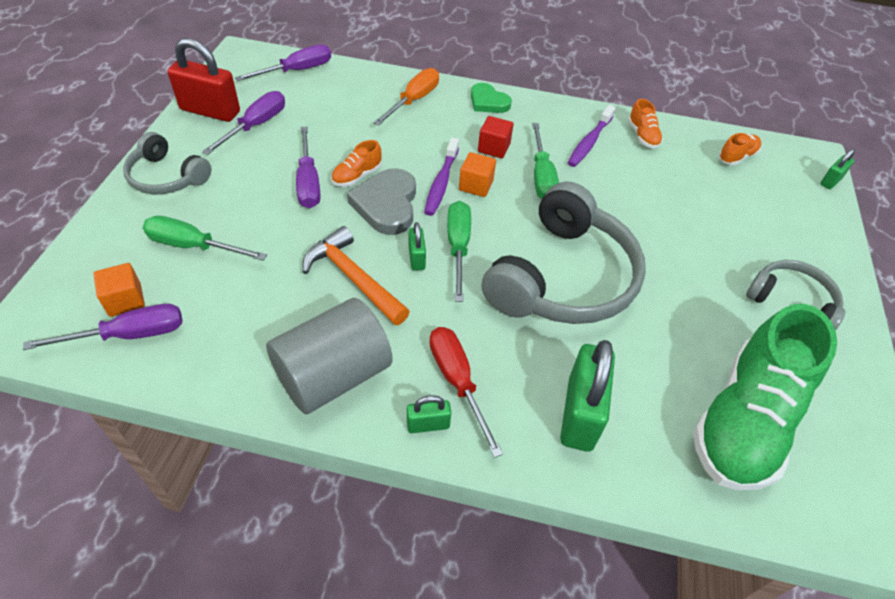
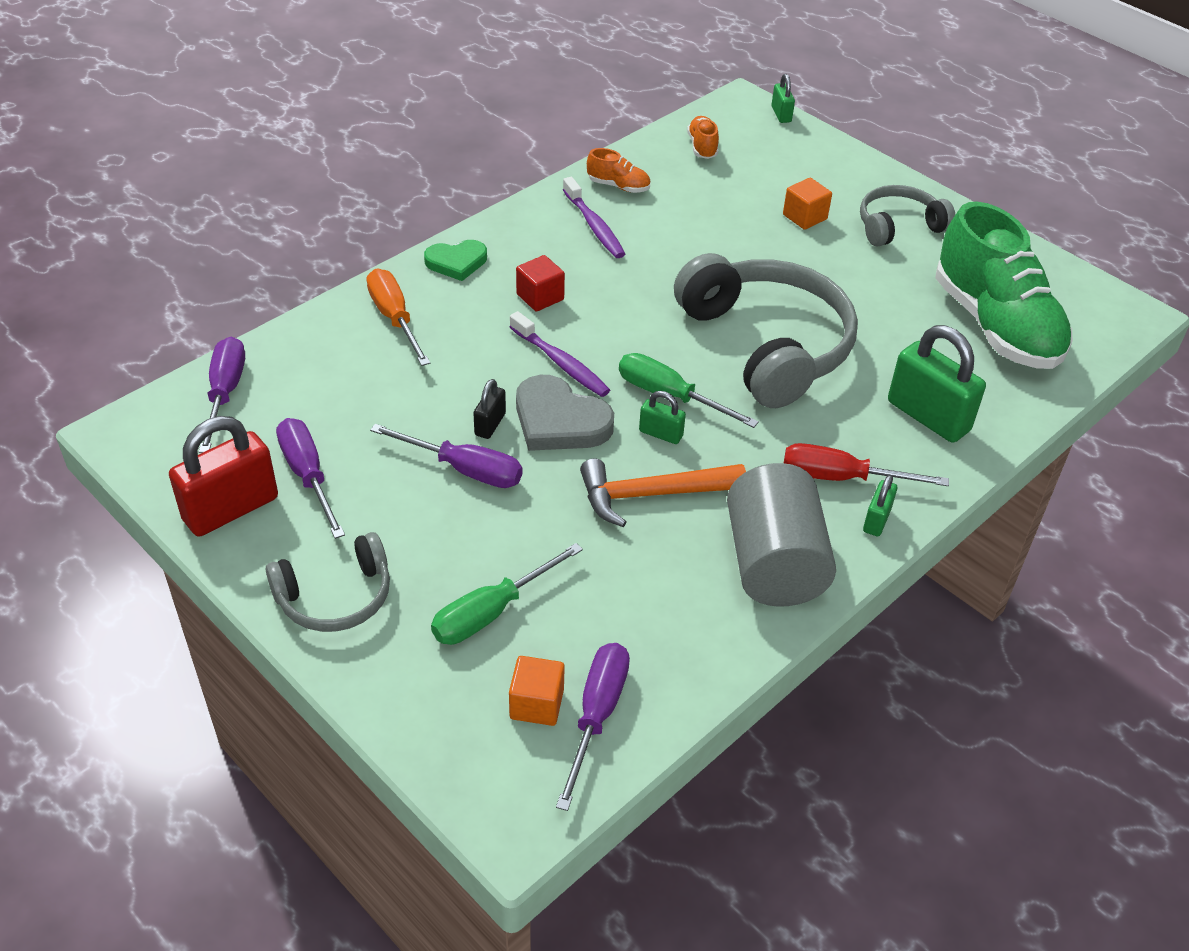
camera: 55 degrees left, 5 degrees down
(357, 176) = (490, 424): orange shoe -> black padlock
(476, 185) = (588, 339): orange cube -> orange cube (804, 217)
(541, 176) = (616, 286): green screwdriver -> none

